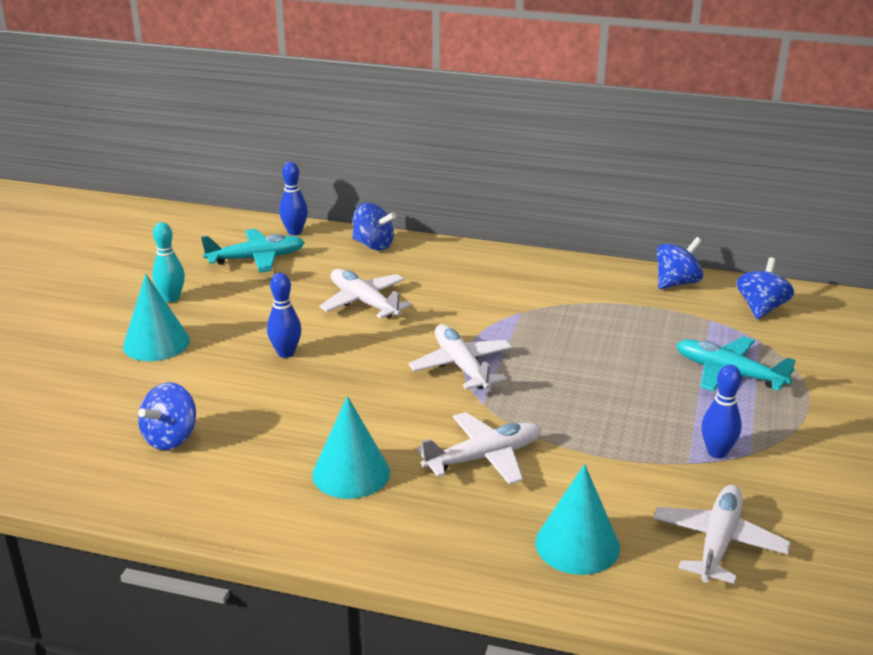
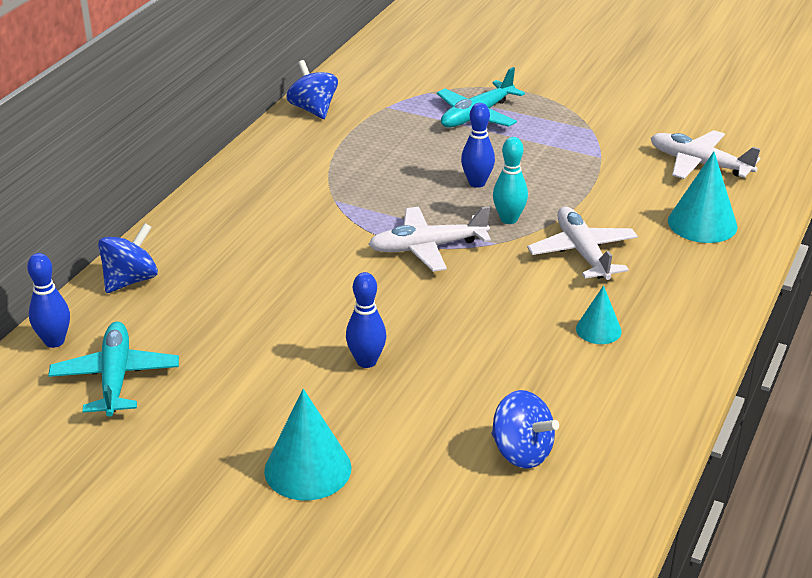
camera: 80 degrees left, 5 degrees up
(171, 298) = (192, 457): turquoise bowling pin -> turquoise bowling pin (509, 219)
(351, 473) = (598, 330): turquoise cone -> turquoise cone, size x0.59
(364, 302) = (272, 298): white plane -> none
(717, 452) = (589, 143): blue bowling pin -> blue bowling pin (477, 183)
(761, 308) = (376, 80): blue spinning top -> none

